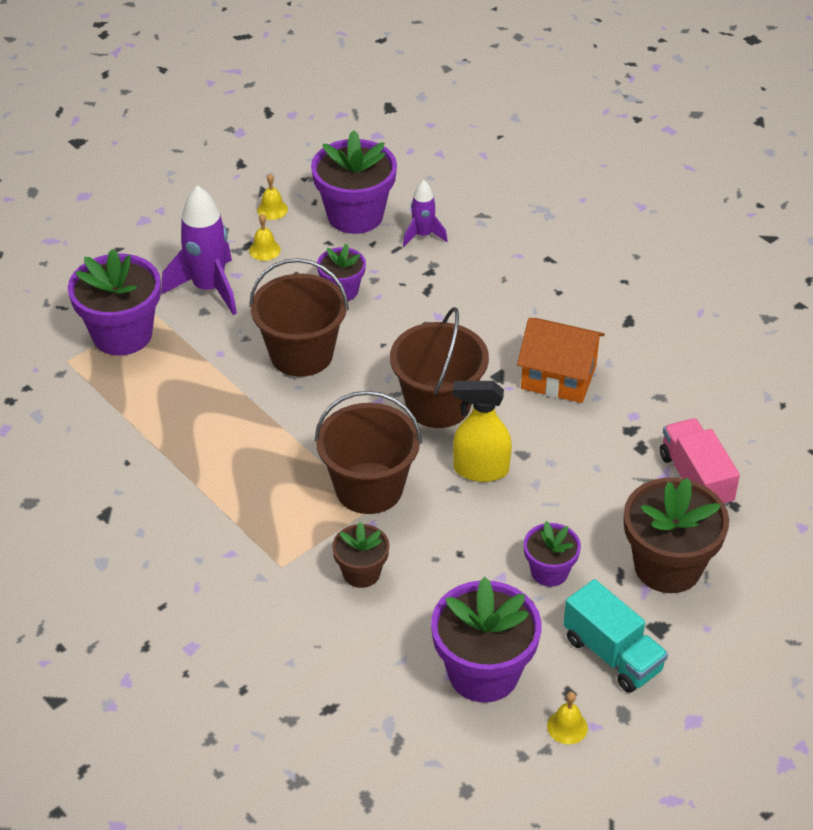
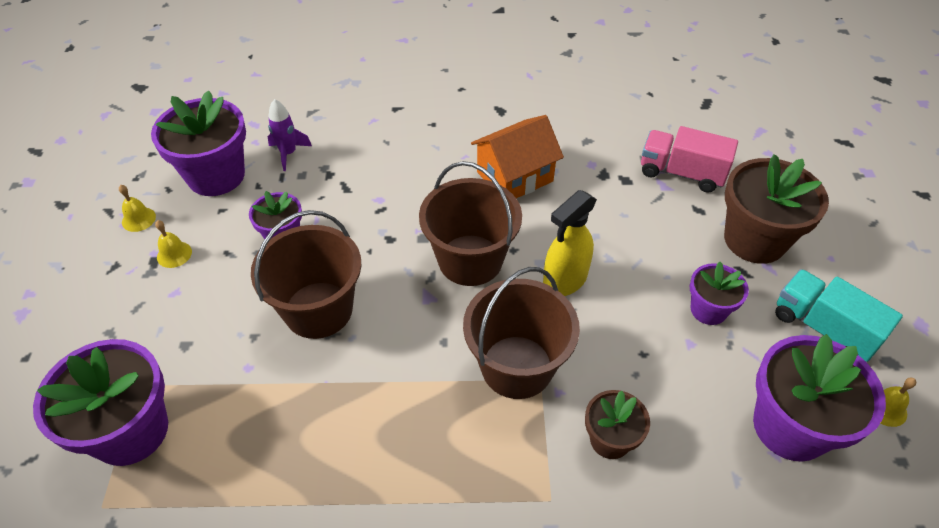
camera: 50 degrees left, 5 degrees up
(208, 288) = (164, 323): purple rocket -> none
(612, 654) = (823, 328): turquoise truck -> turquoise truck turned 135 degrees counterclockwise

